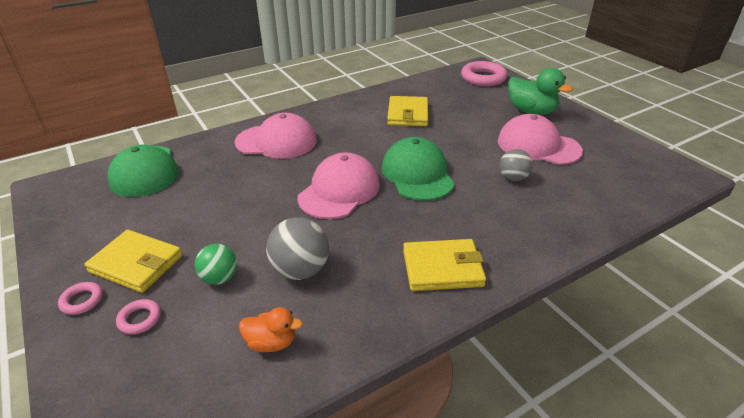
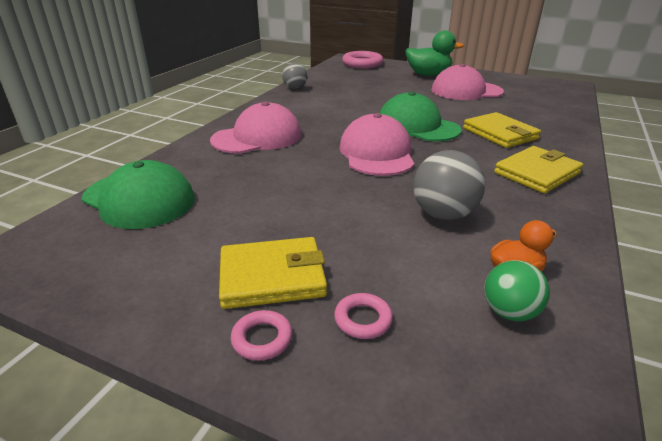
camera: 35 degrees left, 5 degrees down
(220, 278) = (384, 249): green ball -> green ball (509, 312)
(407, 114) = (343, 94): yellow wallet -> yellow wallet (499, 134)
(513, 178) = (483, 111): grey ball -> grey ball (295, 88)

